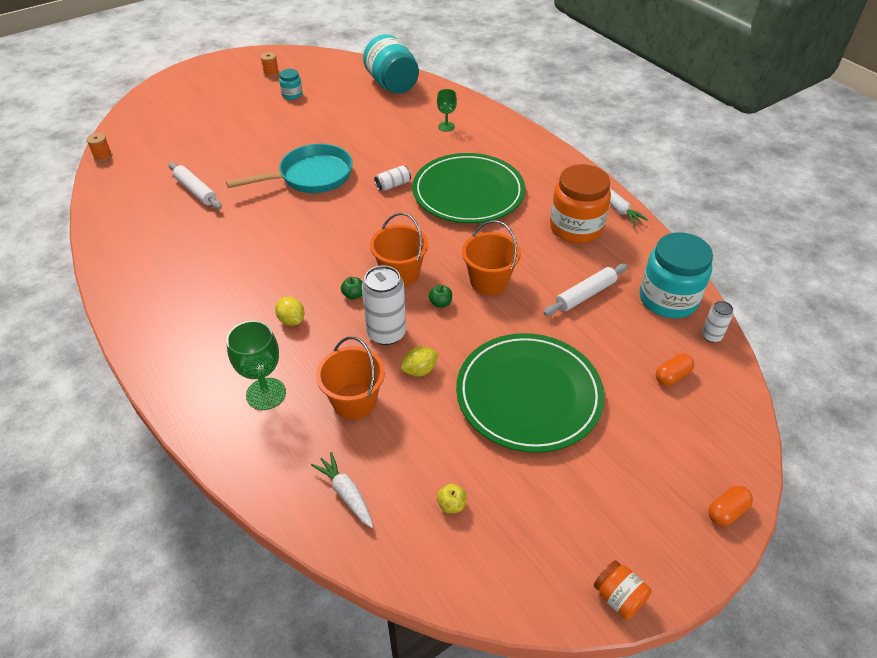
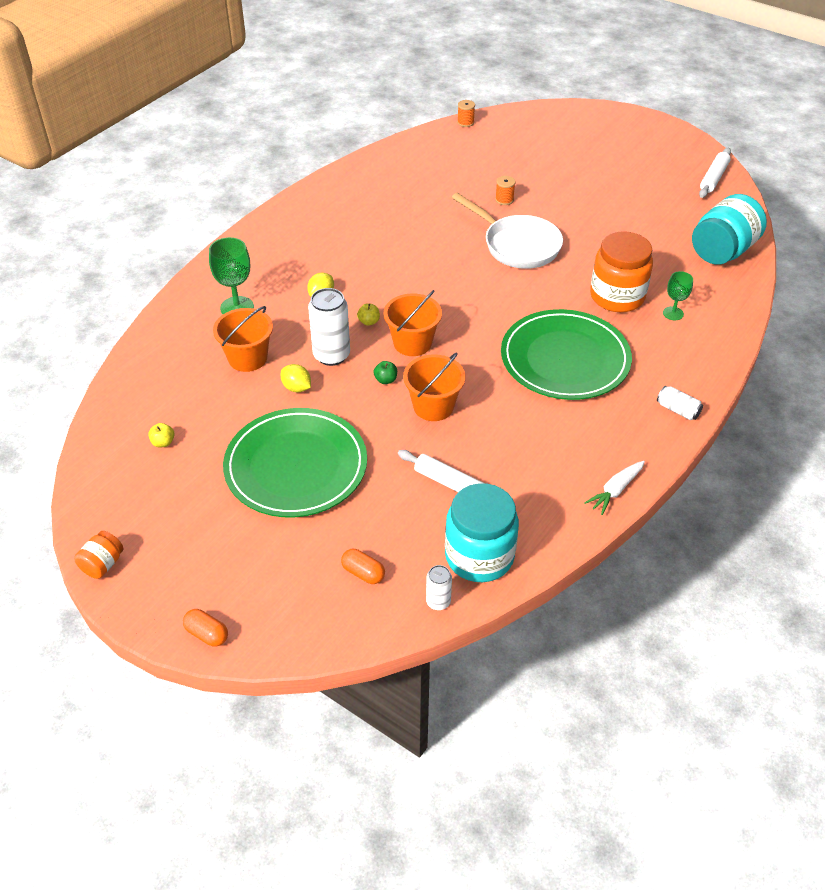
camera: 70 degrees right, 0 degrees up
(196, 191) = (452, 187): white rolling pin -> white rolling pin (713, 178)
(271, 73) = (670, 165): orange spool -> orange spool (504, 200)
(292, 95) = (643, 190): turquoise jar -> none
(310, 176) = (517, 245): turquoise pan -> white pan
(346, 493) = (157, 380): white carrot -> none
(353, 295) = (369, 322): green apple -> yellow apple
(393, 185) = (540, 302): white can -> white can (677, 410)
(576, 228) = (557, 457): orange jar -> orange jar (617, 296)

